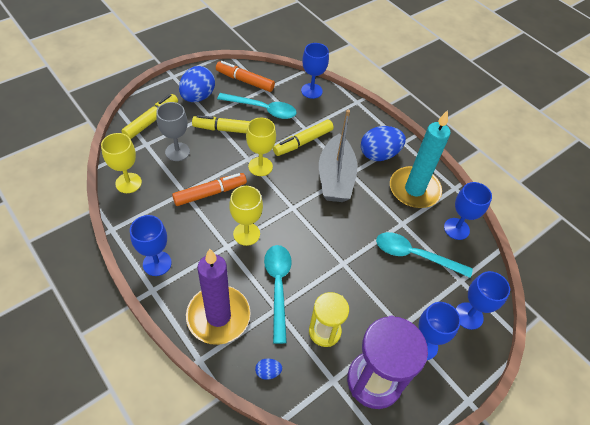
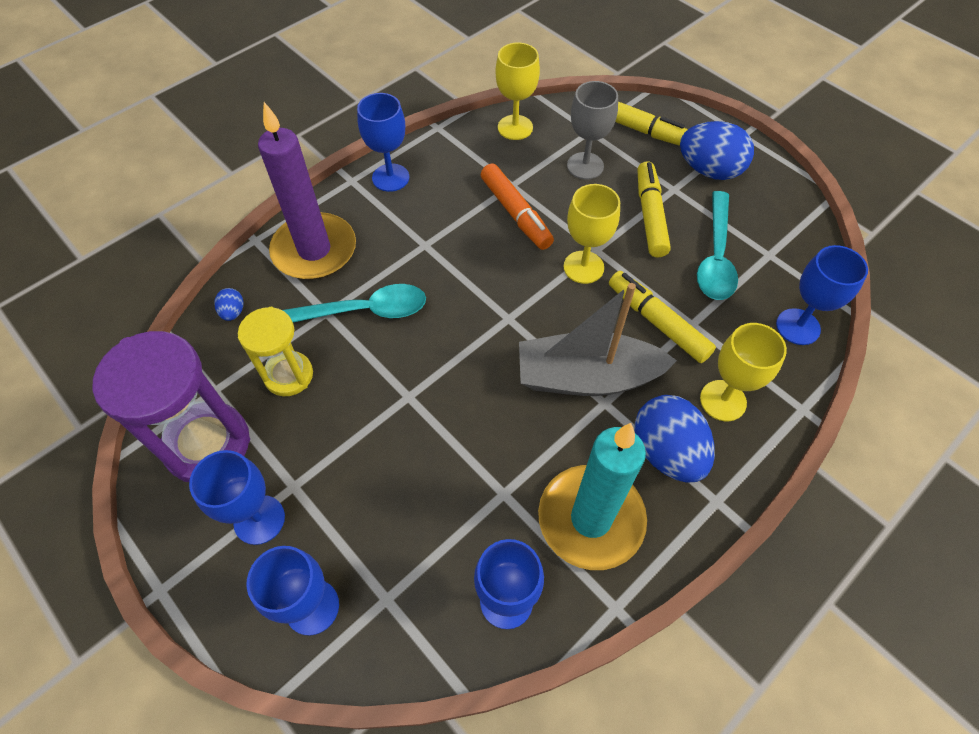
camera: 90 degrees right, 5 degrees up
(245, 81) = (776, 224): orange marker -> none
(246, 234) = (449, 264): yellow goblet -> yellow goblet (723, 400)
(415, 255) = (434, 514): turquoise spoon -> none

